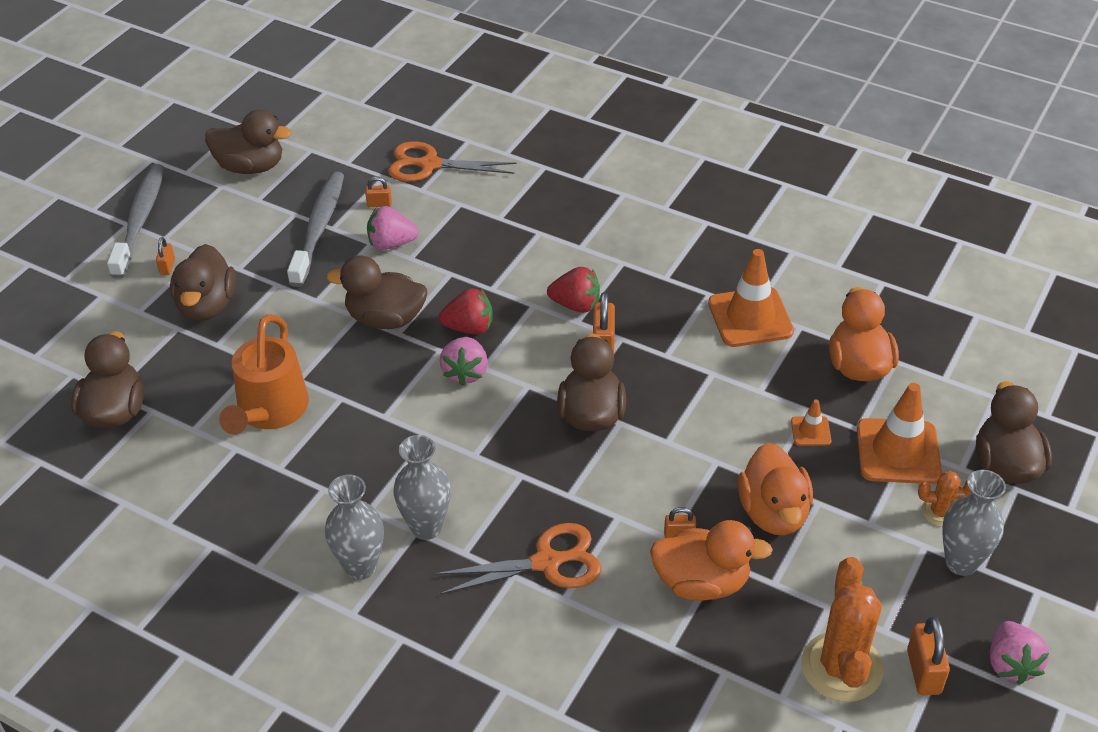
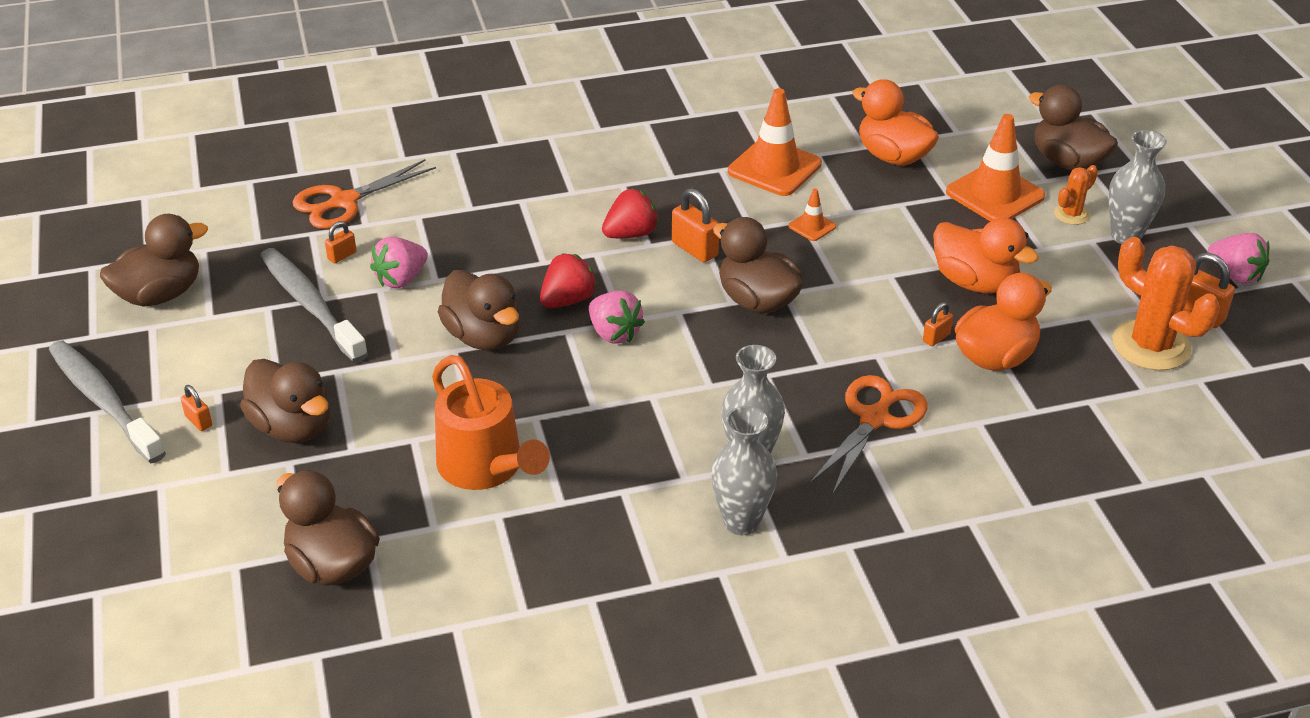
camera: 45 degrees left, 5 degrees down
(385, 319) = (483, 336): brown duck -> brown duck turned 90 degrees counterclockwise
(810, 431) = (923, 216): orange traffic cone -> orange traffic cone (812, 226)

